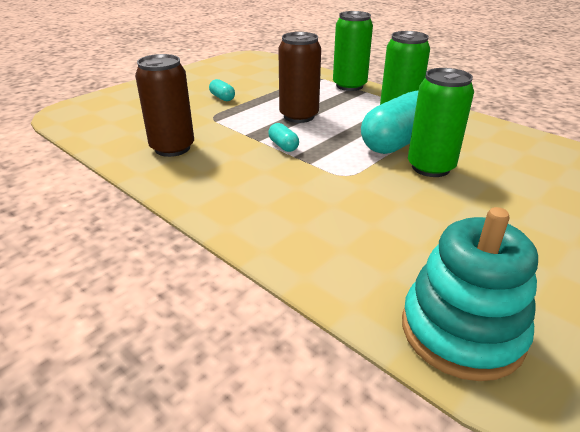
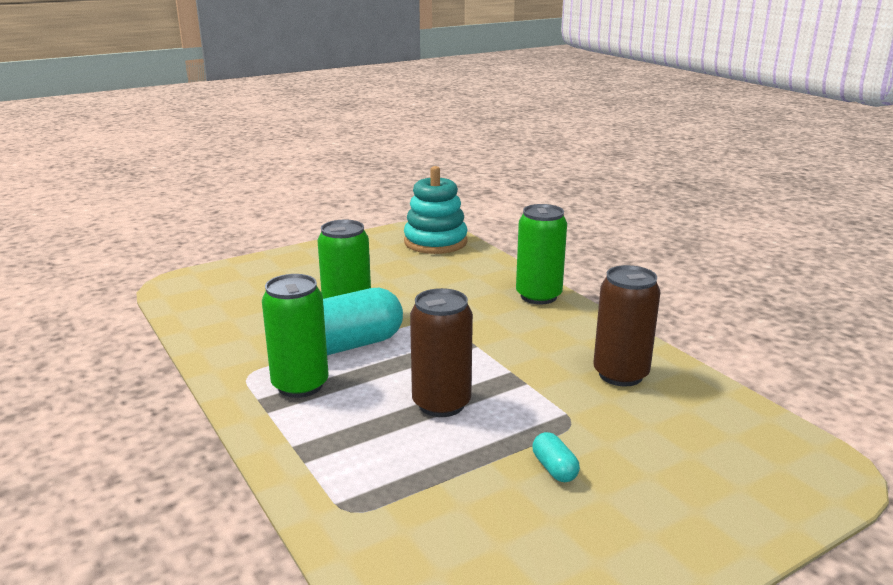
camera: 165 degrees left, 10 degrees down
(283, 146) = (484, 359): turquoise capsule -> none
(349, 86) = (306, 467): green can -> green can (538, 296)

